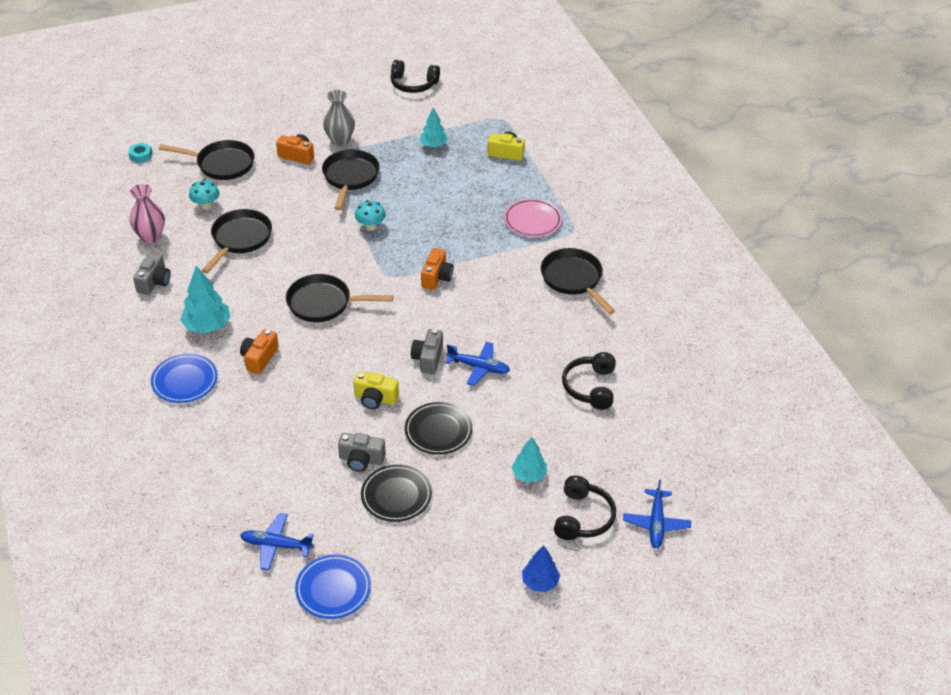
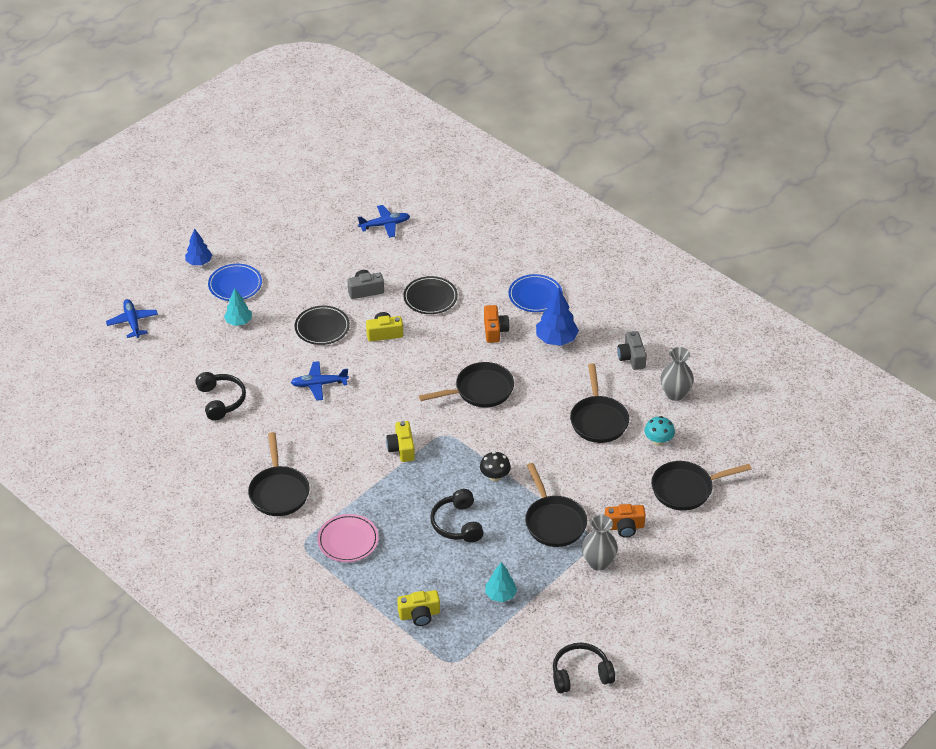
camera: 155 degrees right, 0 degrees up
(141, 155) = (768, 469): turquoise nut -> none
(150, 237) = (675, 394): pink vase -> grey vase
(207, 326) = (556, 339): turquoise tree -> blue tree
(333, 589) = (331, 216): blue plate -> blue plate (235, 285)
(370, 226) = (495, 476): turquoise mushroom -> black mushroom
(396, 496) = (325, 277): black plate -> black plate (430, 298)
(428, 359) = (364, 376): grey camera -> none
(436, 277) = (401, 448): orange camera -> yellow camera
(573, 279) = (279, 492): black pan -> black pan turned 45 degrees clockwise
(583, 517) = (187, 308): black headphones -> black headphones (457, 524)

